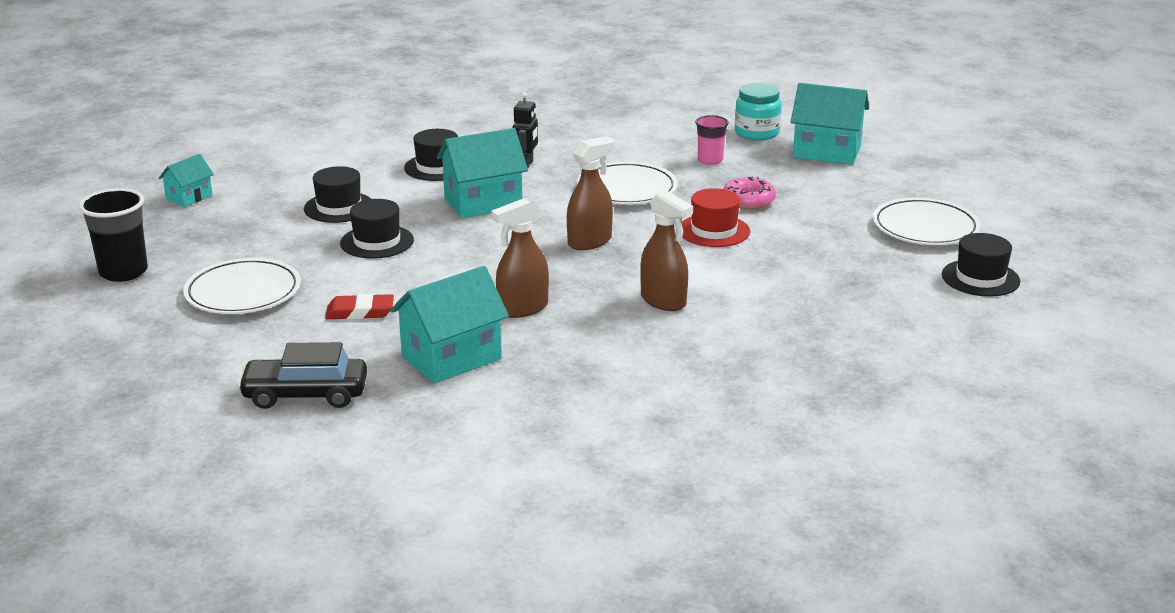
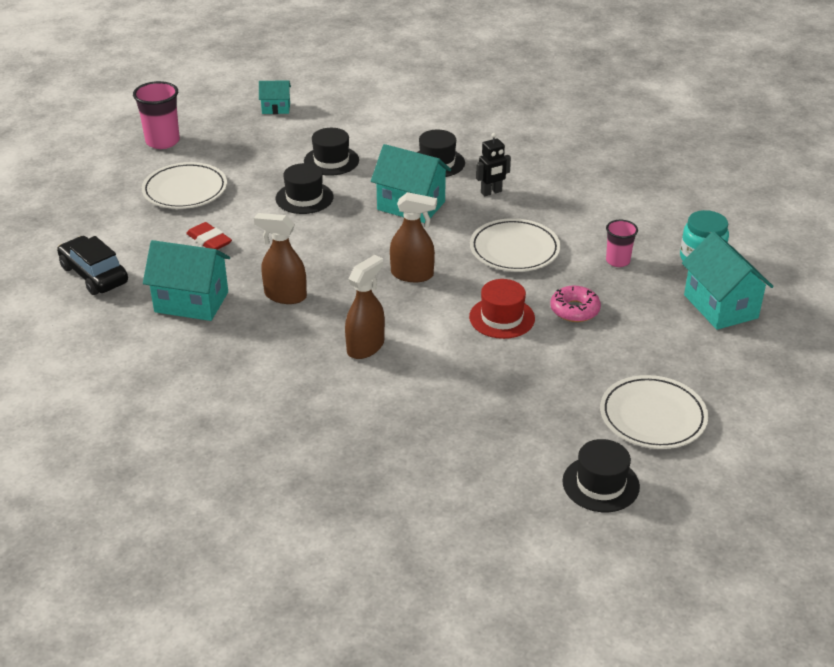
camera: 50 degrees right, 10 degrees up
(123, 272) = (162, 141): black cup -> pink cup
(663, 301) = (365, 347): brown spray bottle -> brown spray bottle turned 150 degrees counterclockwise

